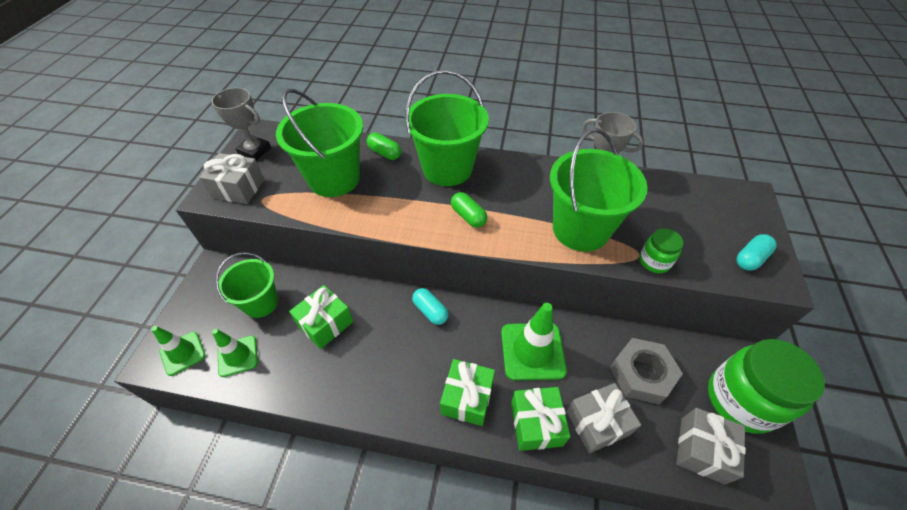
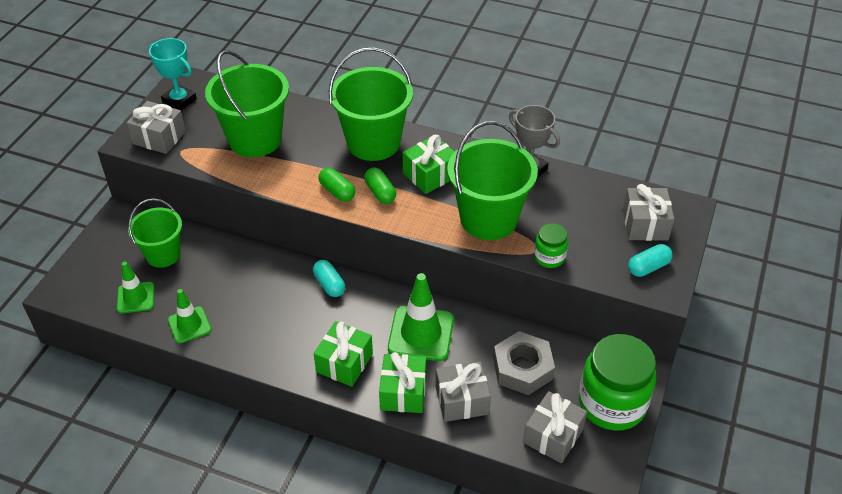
camera: 10 degrees right, 5 degrees down
(182, 353) = (85, 288): green traffic cone -> green traffic cone (189, 325)
(254, 151) = (179, 101): grey trophy -> turquoise trophy
(325, 323) = (223, 281): green gift -> green gift (430, 175)
(384, 153) = (312, 118): green capsule -> green capsule (337, 192)
(724, 215) = (645, 224): none -> grey gift

